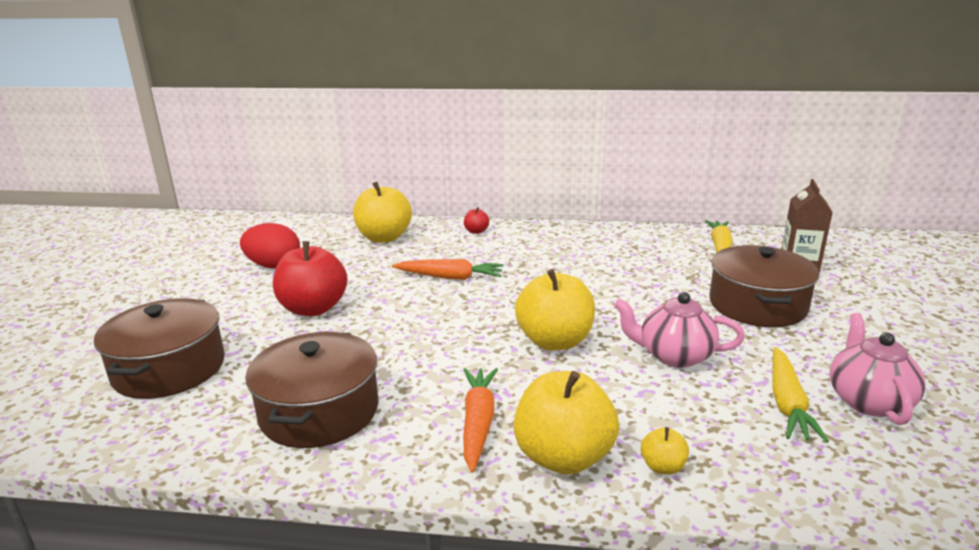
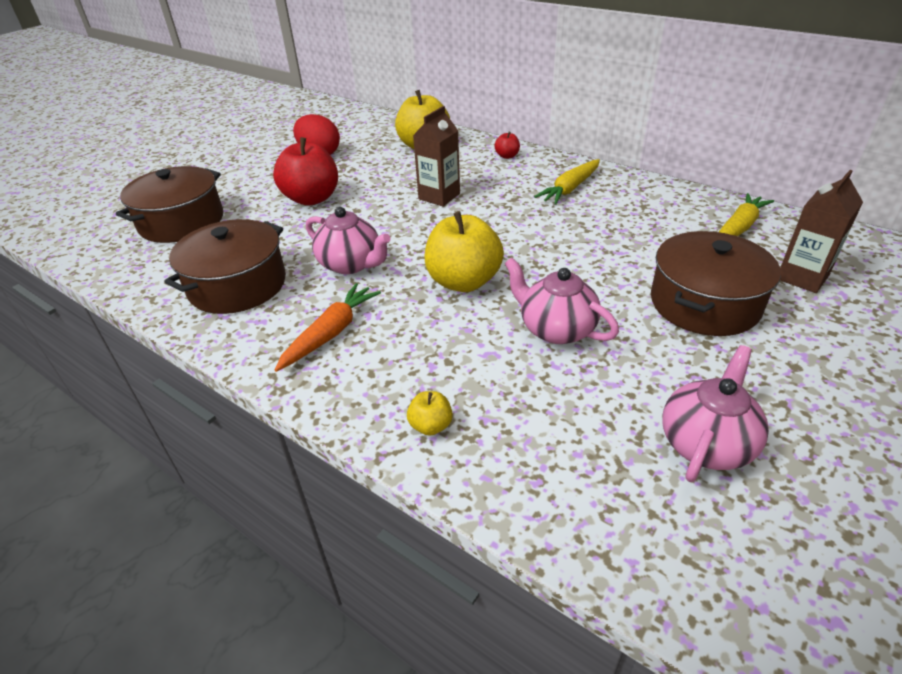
camera: 30 degrees right, 15 degrees up
(427, 356) = (351, 264): none -> pink teapot
(449, 277) = (439, 196): orange carrot -> brown carton
(563, 457) = (363, 385): yellow apple -> none
(787, 403) = (614, 413): yellow carrot -> yellow carrot (570, 188)

